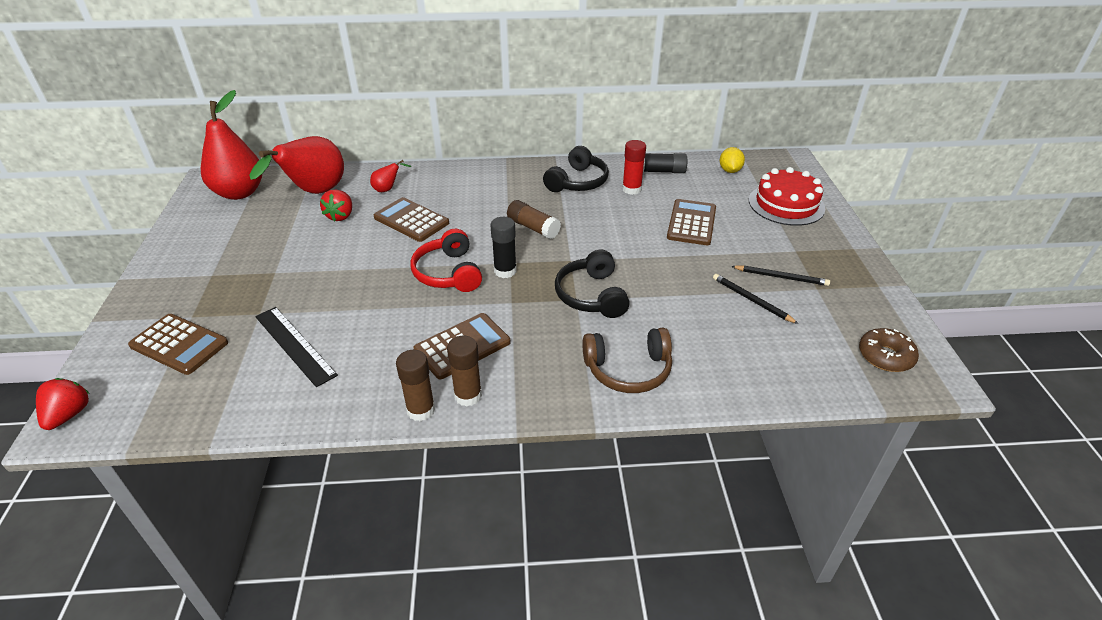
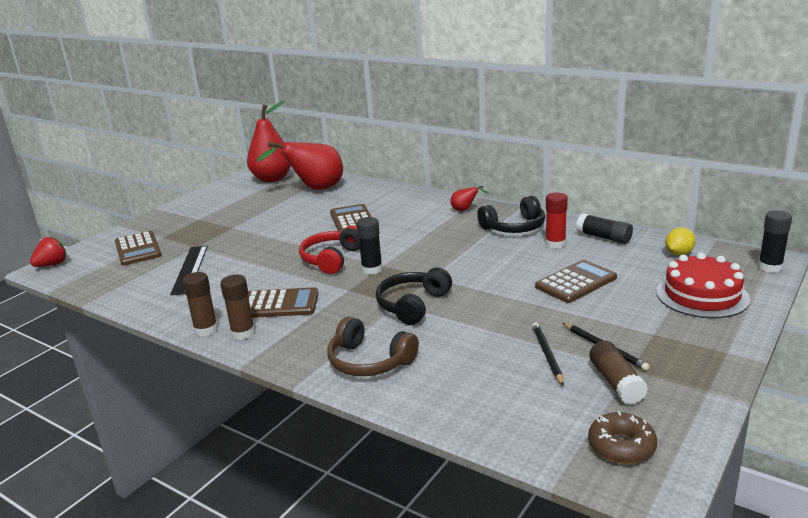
camera: 40 degrees right, 15 degrees down
(340, 216) = (312, 206): red strawberry -> none
(388, 189) = (363, 198): red pear -> red pear (465, 210)
(533, 228) = (432, 248): brown glue stick -> brown glue stick (616, 382)
(798, 164) = (770, 267): none -> black glue stick

